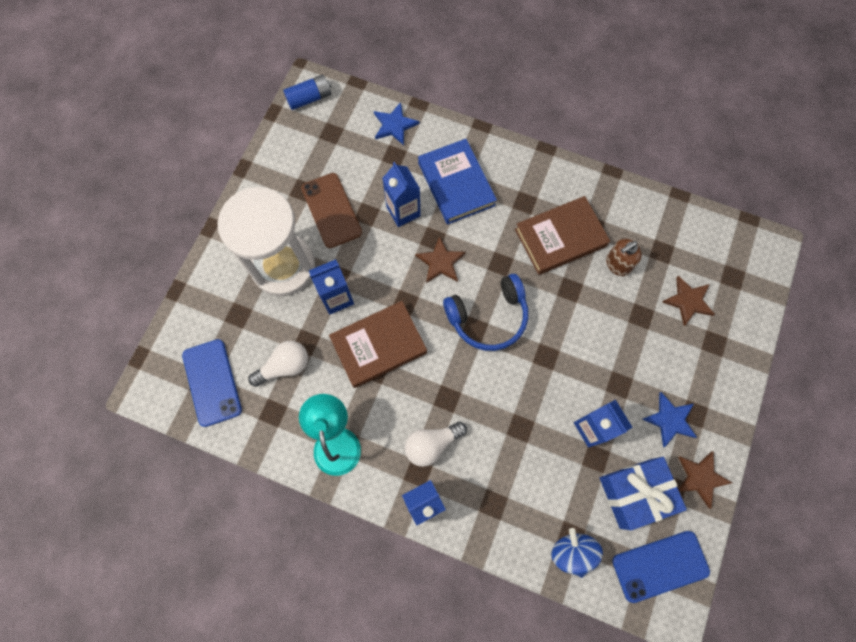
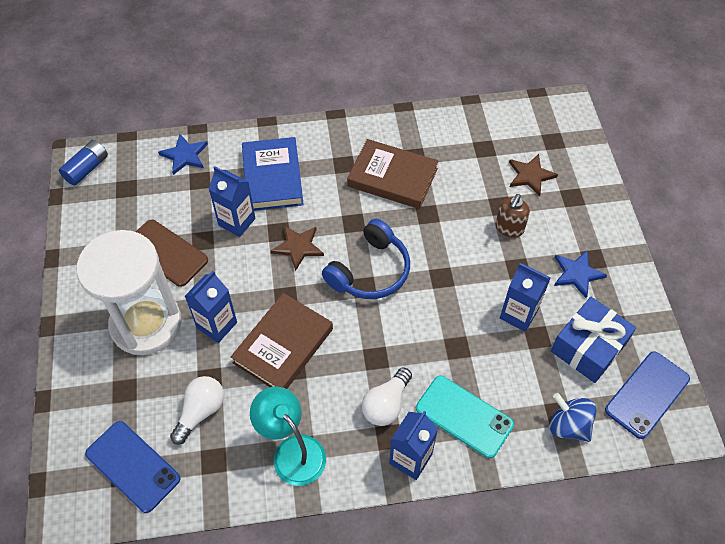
camera: 30 degrees left, 15 degrees down
(456, 184) = (272, 177): blue book -> blue book turned 45 degrees clockwise
(489, 492) = (464, 416): none -> turquoise phone
(560, 237) = (392, 177): brown book -> brown book turned 75 degrees clockwise
(617, 264) = (454, 175): brown soap dispenser -> brown soap dispenser (509, 228)
(700, 478) = (631, 306): brown star -> none

